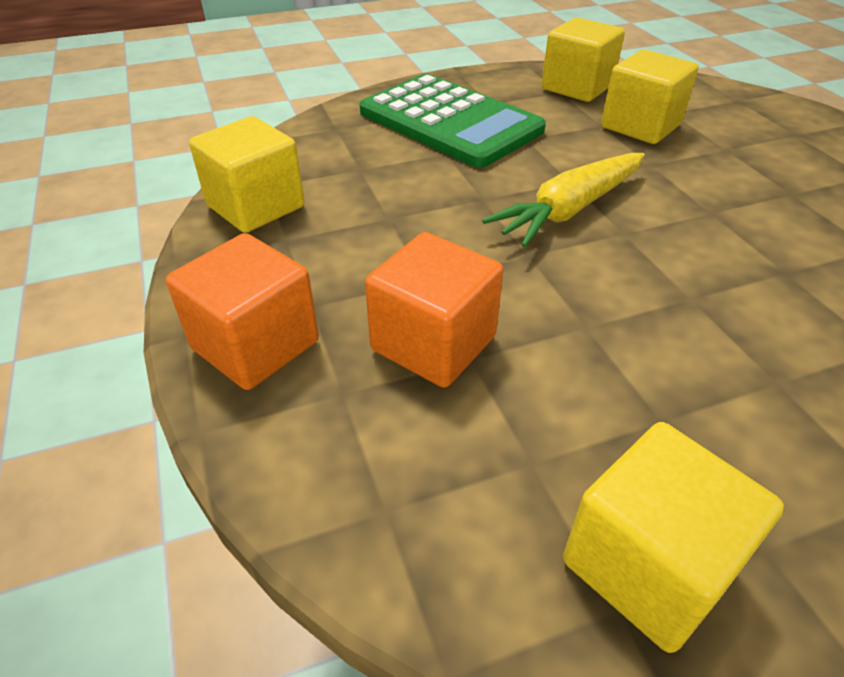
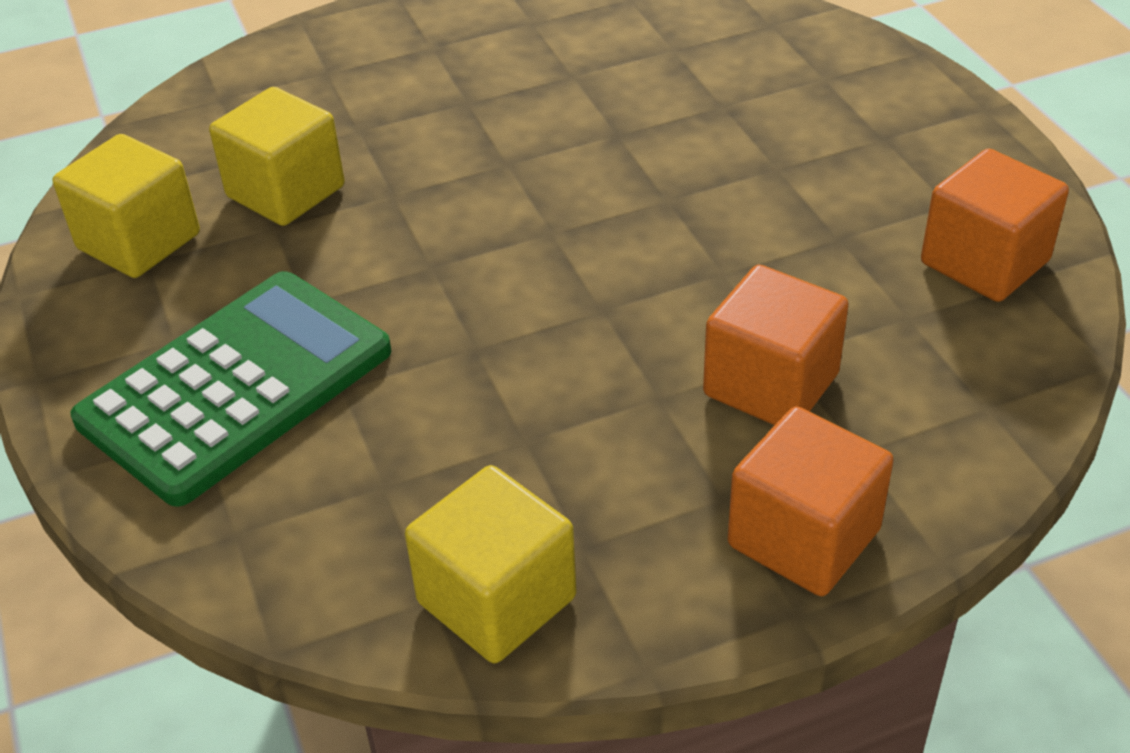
camera: 90 degrees left, 0 degrees up
(570, 210) = (504, 271): yellow carrot -> none
(647, 565) = (984, 262): yellow cube -> orange cube

